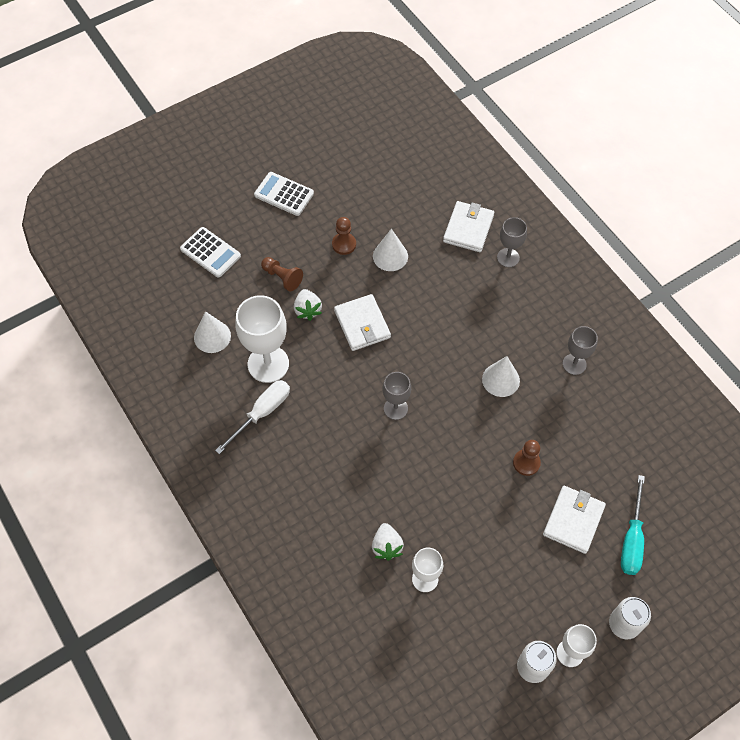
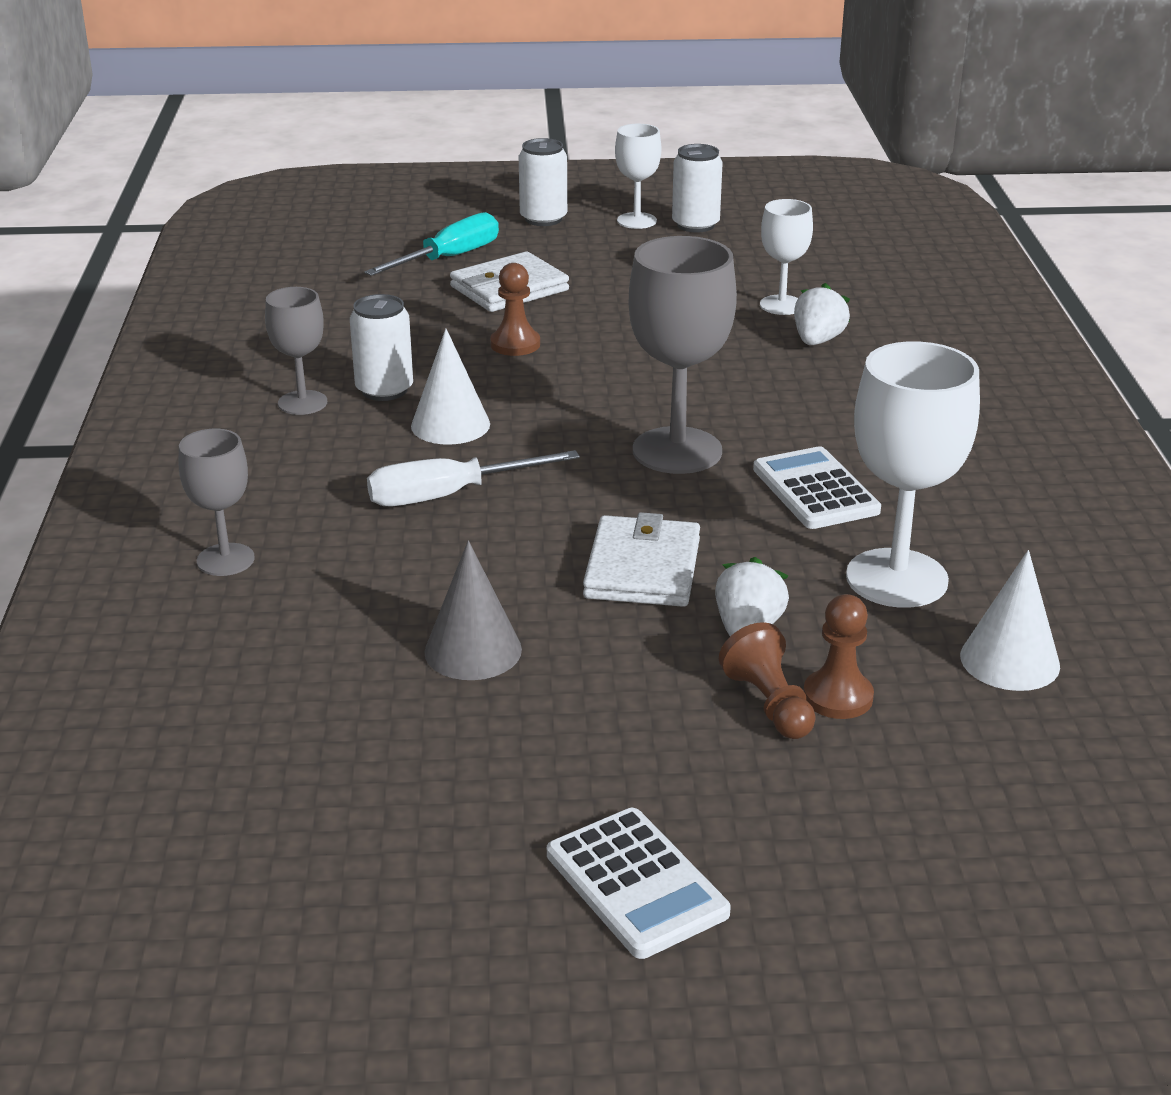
camera: 150 degrees left, 30 degrees down
(210, 253) = (939, 824): white calculator -> white calculator (815, 490)
(262, 413) = (951, 521): white screwdriver -> white screwdriver (449, 495)
(344, 244) = (563, 711): brown pawn -> brown pawn (837, 697)
(390, 256) = (473, 650): white cone -> grey cone
(395, 408) = (677, 451): grey goblet -> grey goblet, size x1.74
(468, 228) = (244, 633): white wallet -> none
(550, 392) = (384, 390): none -> white can

